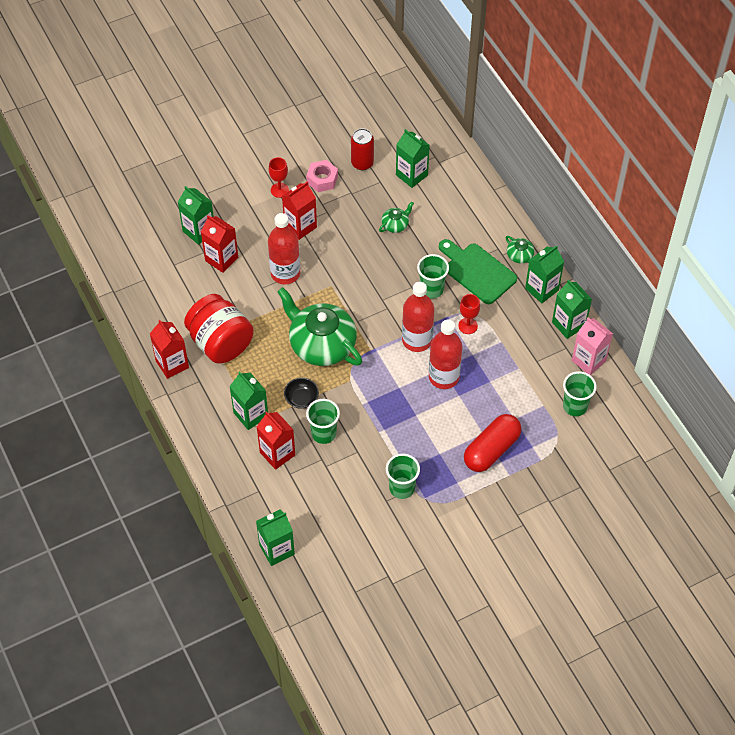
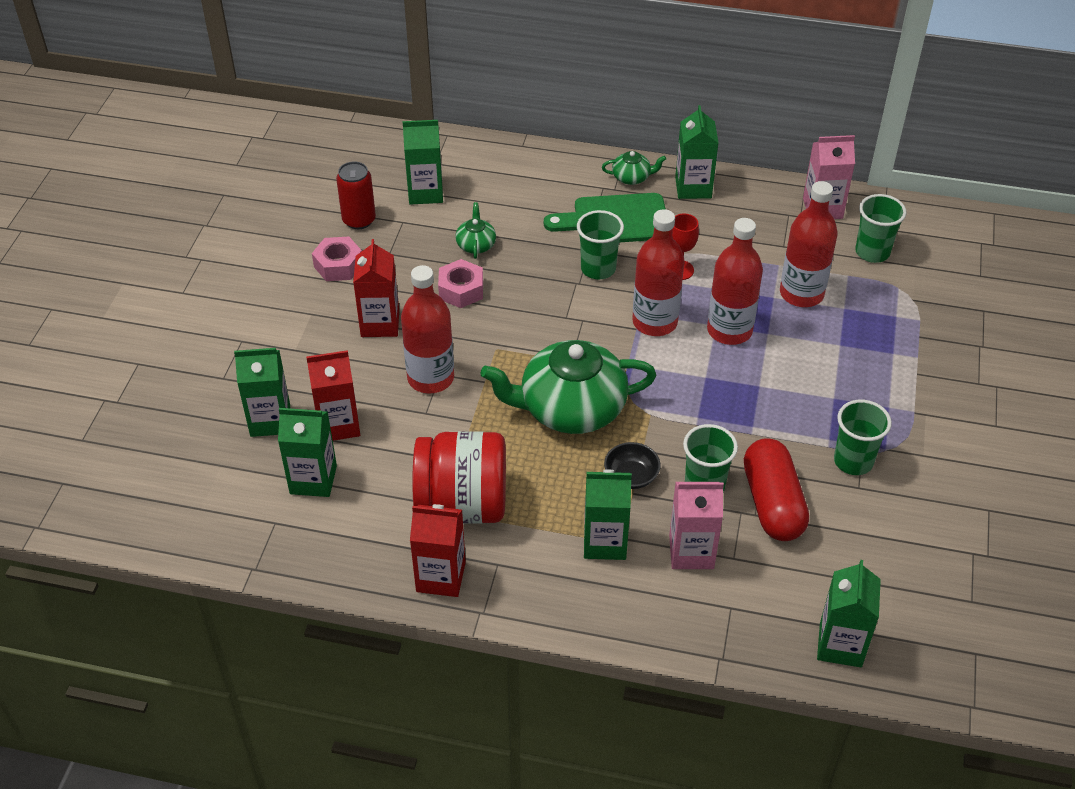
camera: 50 degrees left, 10 degrees down
(277, 454) = (691, 552): red carton -> pink carton
(279, 190) = (305, 310): red goblet -> none
(356, 242) = (461, 290): none -> pink nut
(491, 450) = (869, 351): red capsule -> red capsule (772, 503)
(505, 392) = (801, 294): none -> red bottle
(568, 324) = (760, 195): green carton -> green carton (313, 479)

